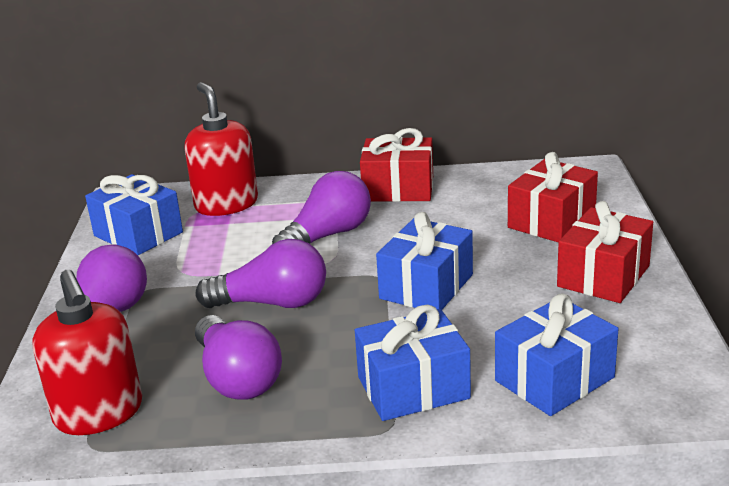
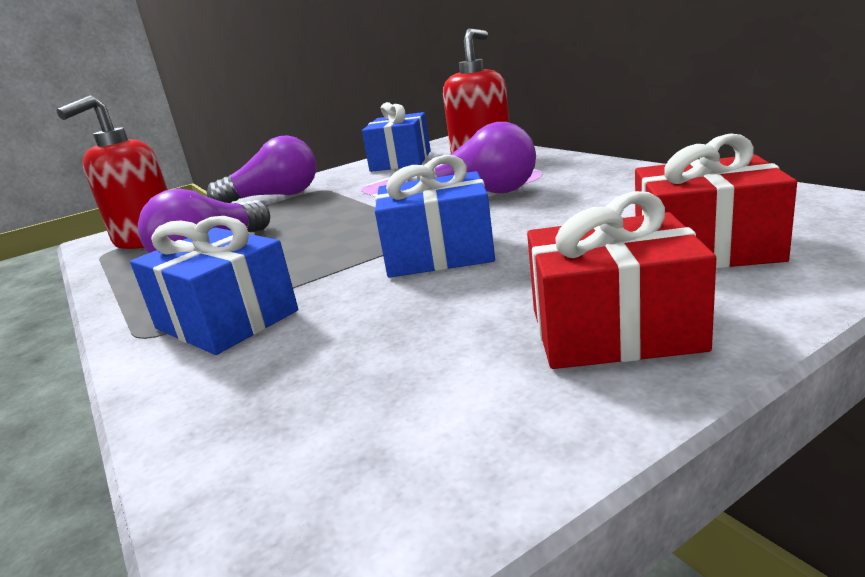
camera: 60 degrees right, 5 degrees down
(272, 303) = (341, 221): purple light bulb -> none
(398, 189) = (620, 177): red gift -> none
(554, 379) = (288, 392): blue gift -> none

